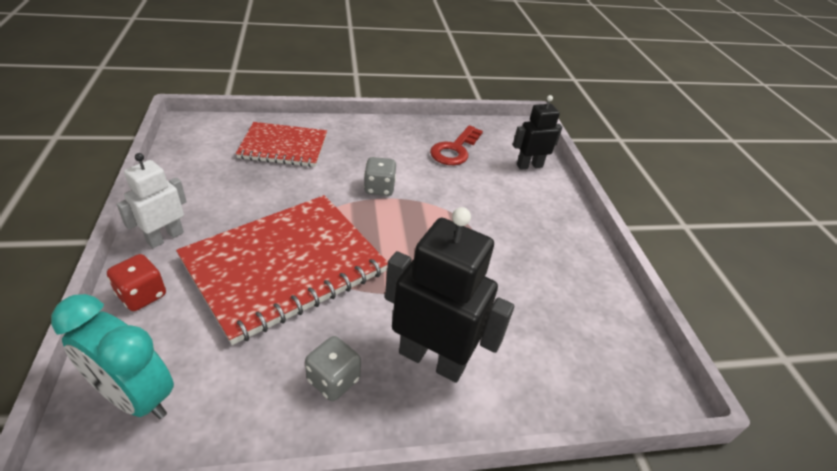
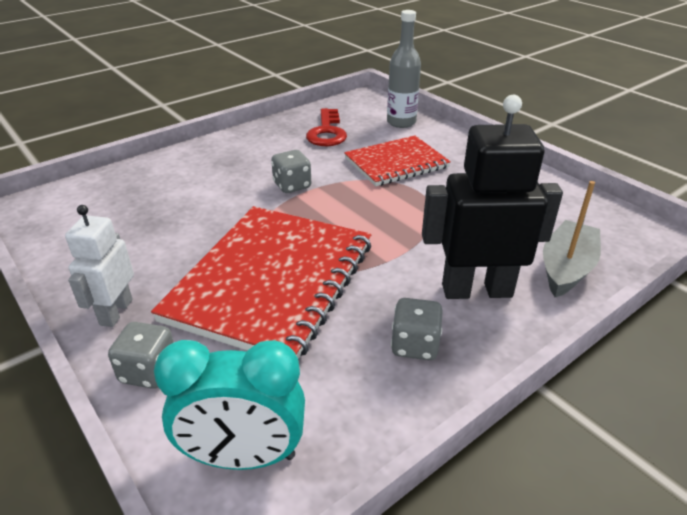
camera: 25 degrees left, 5 degrees down
(142, 295) = (149, 371): red dice -> grey dice
(283, 147) = (158, 187): red notebook -> red notebook (396, 163)
(529, 166) = (401, 122): black robot -> grey bottle
(535, 382) = (566, 268): none -> grey boat

